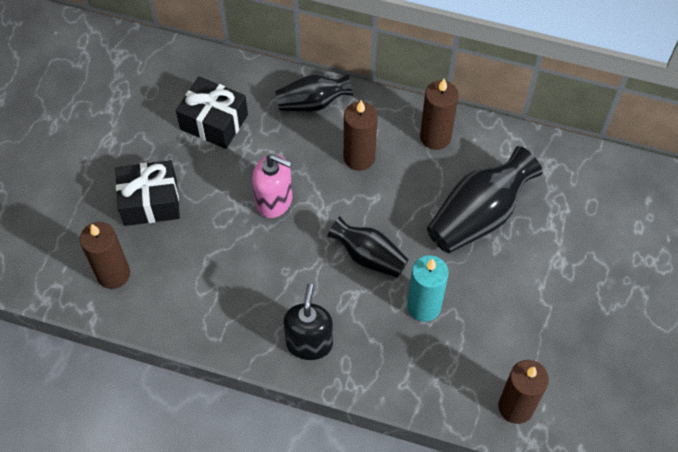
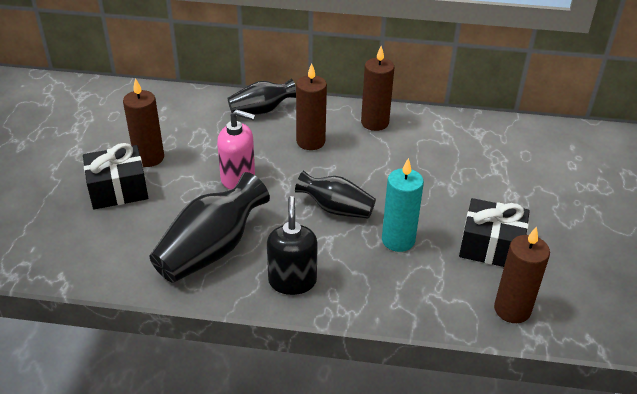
camera: 10 degrees left, 20 degrees down
(113, 274) = (84, 247): brown candle -> brown candle (149, 158)
(214, 122) = (173, 130): black gift -> black gift (491, 246)
(479, 216) = (429, 170): black vase -> black vase (211, 249)

